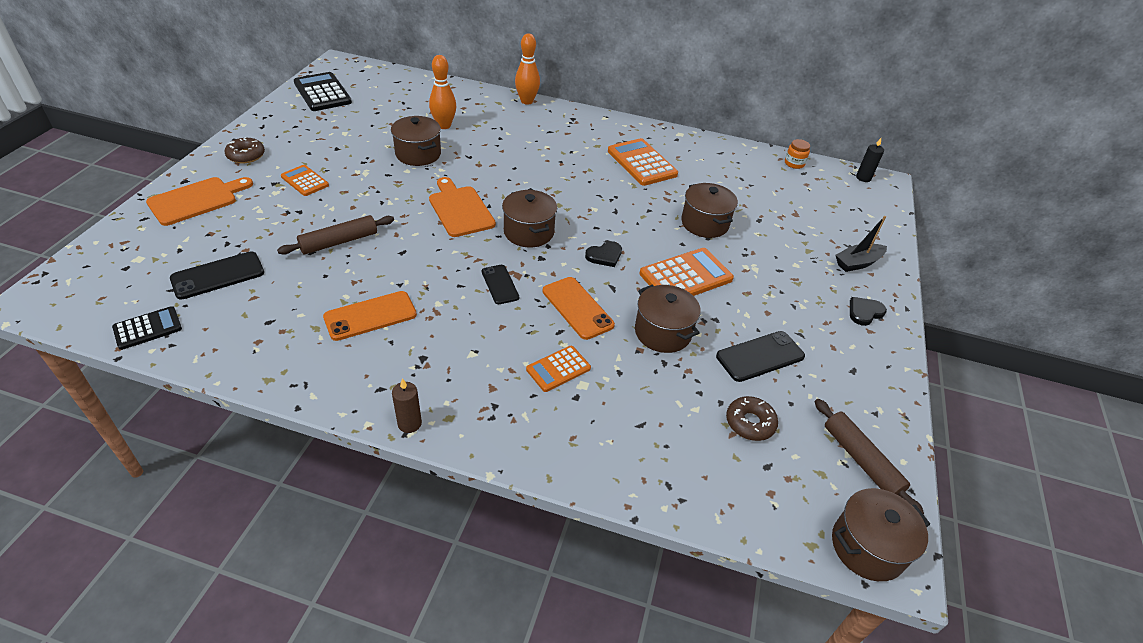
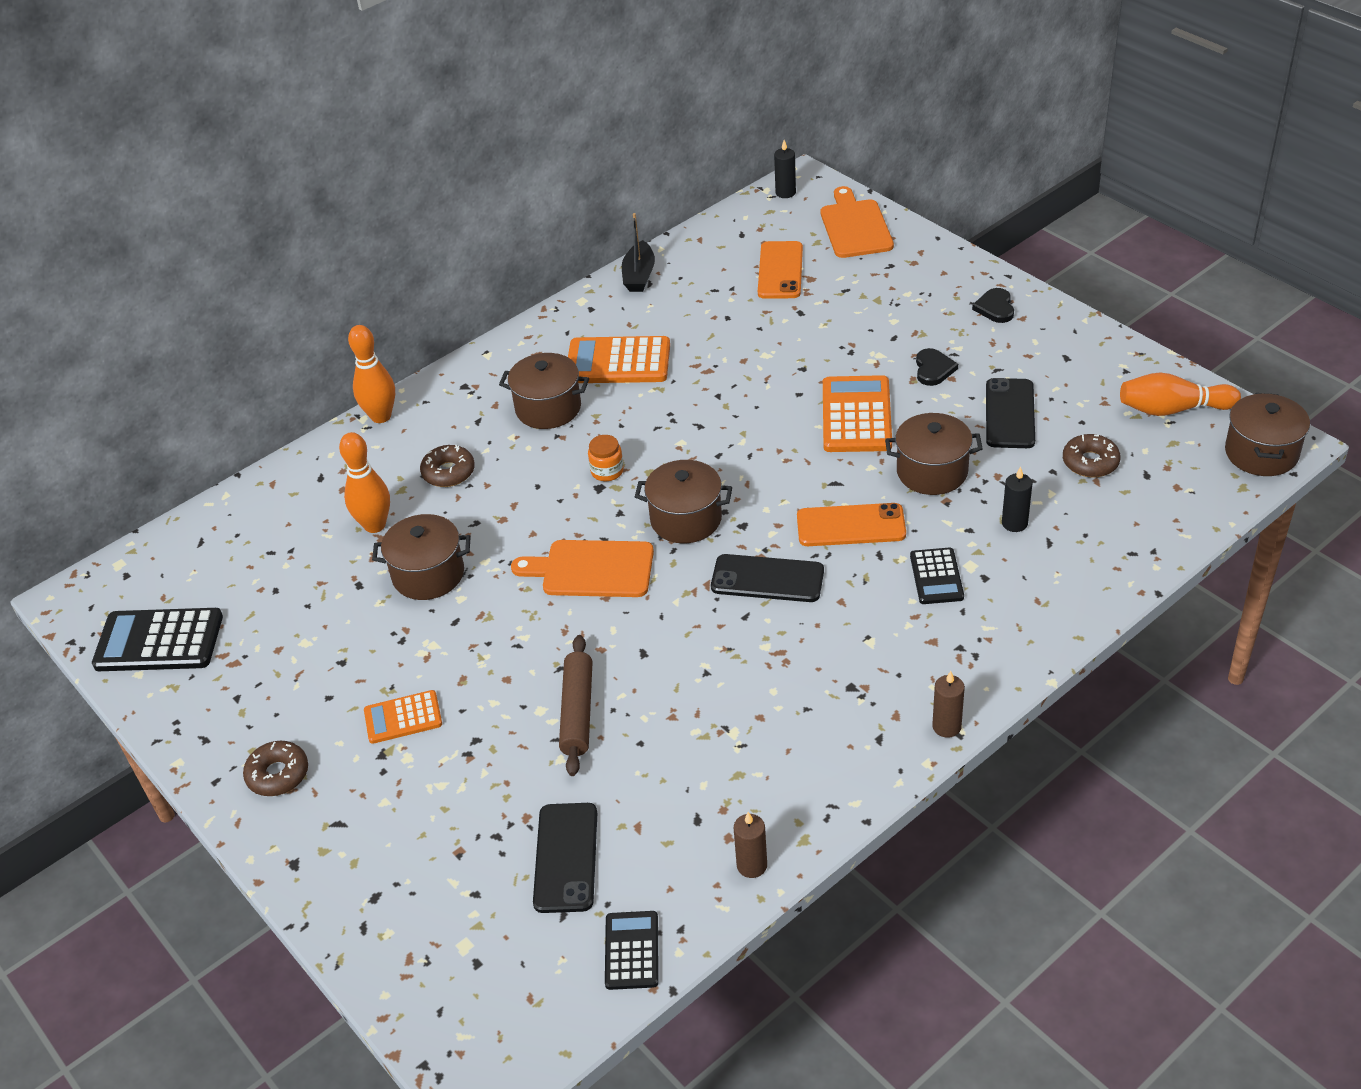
camera: 50 degrees left, 0 degrees up
(197, 200) = (360, 855): orange cutting board -> orange cutting board (855, 226)
(236, 361) = (752, 865): none -> brown candle
(370, 316) = (748, 716): orange phone -> orange phone (780, 271)
(500, 284) = (767, 579): black phone -> black phone, size x1.50
(501, 135) = (448, 472): none -> brown donut
(558, 369) = (936, 577): orange calculator -> black calculator
(604, 255) = (776, 468): black heart -> black heart (933, 369)
(645, 396) = (1014, 523): none -> black candle
(704, 223) = (776, 359): brown pot -> brown pot (548, 408)
(794, 163) = (718, 233): orange jar -> orange jar (607, 471)
(857, 263) = (921, 273): black boat -> black boat (639, 276)
(861, 460) = (1172, 409): brown rolling pin -> orange bowling pin

